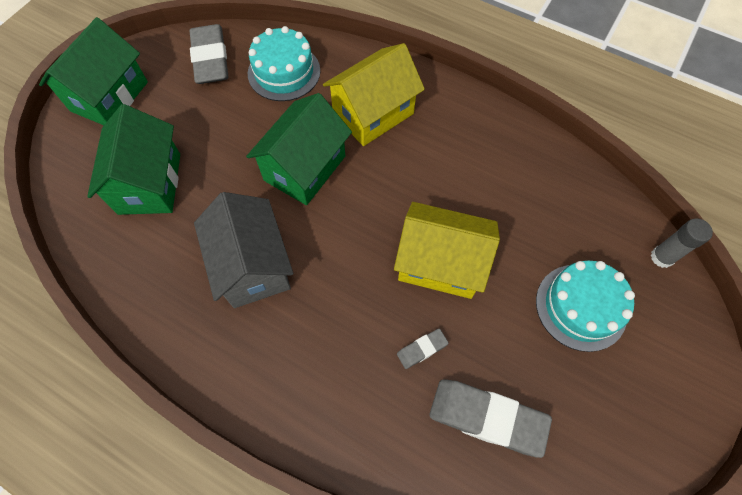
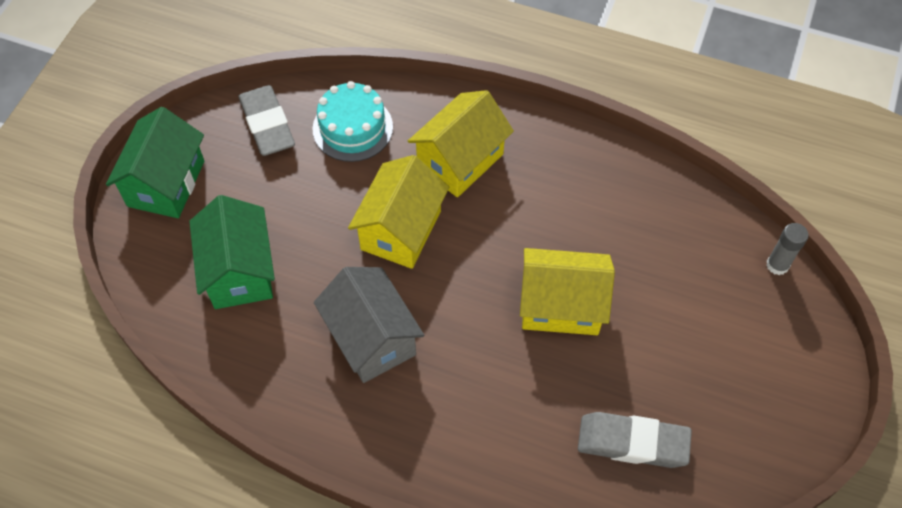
camera: 10 degrees left, 5 degrees down
(305, 168) = (401, 230): green house -> yellow house
(422, 349) = (559, 391): grey eraser -> none
(581, 307) = (705, 325): turquoise cake -> none

